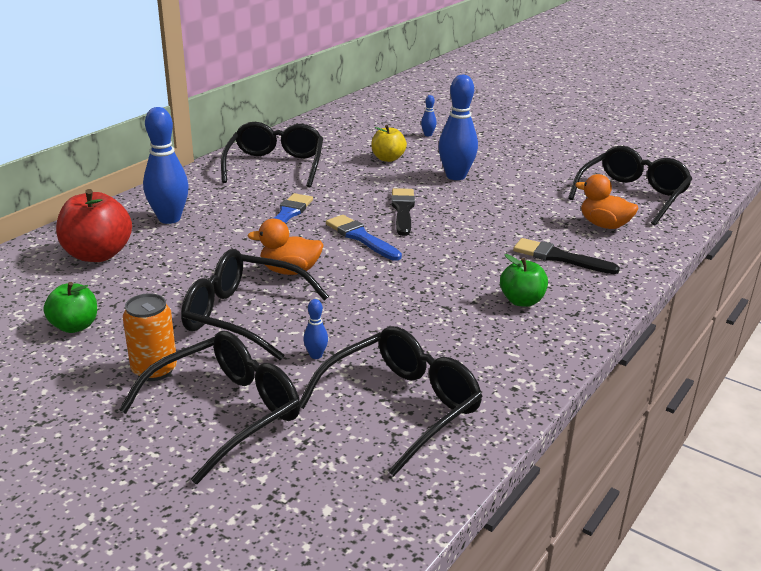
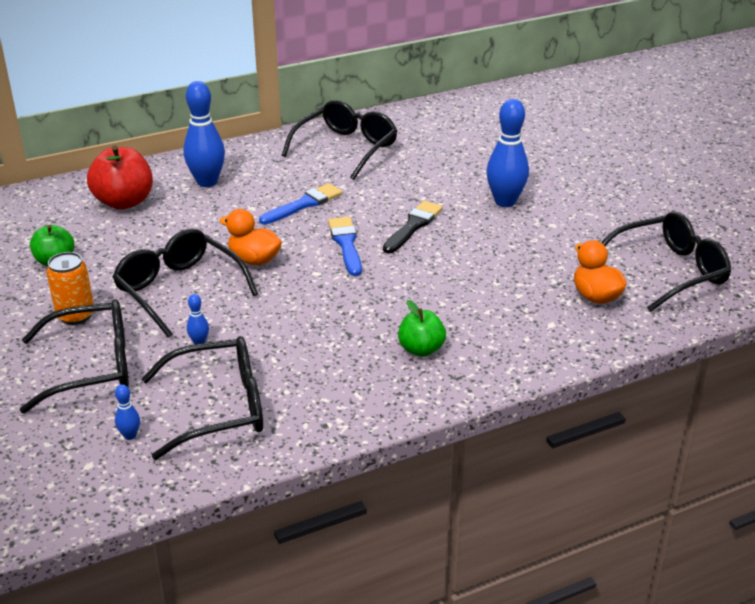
camera: 30 degrees right, 5 degrees up
(388, 158) = (459, 165): yellow apple -> none
(428, 135) = (529, 146): blue bowling pin -> blue bowling pin (130, 435)
(559, 257) = (507, 317): black brush -> none

